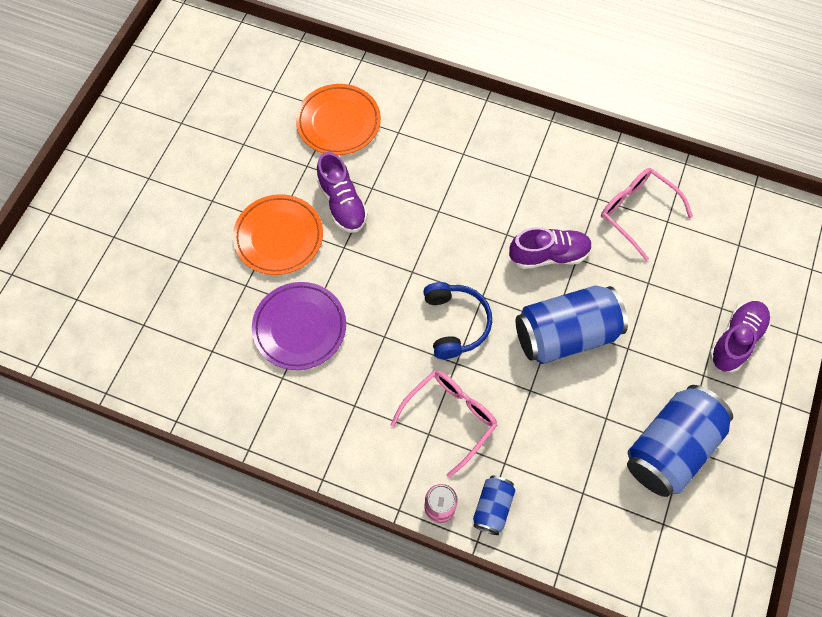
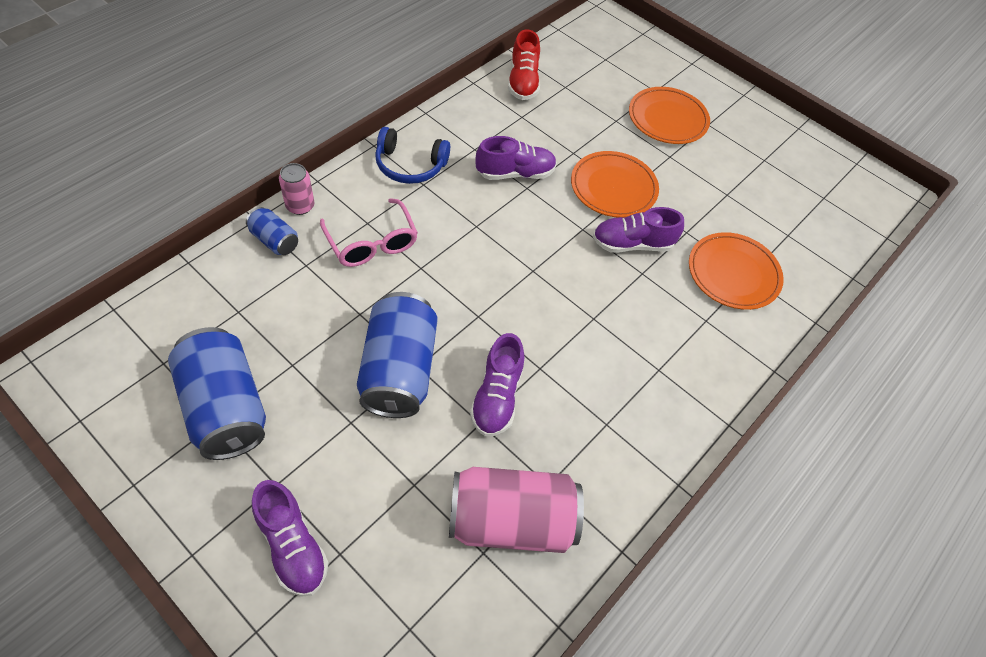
camera: 105 degrees right, 10 degrees down
(153, 370) = (523, 82): none -> red shoe
(156, 215) = (667, 119): none -> orange plate
(299, 327) = (515, 173): purple plate -> purple shoe
(456, 323) = (461, 283): blue headphones -> blue headphones (410, 165)
(636, 212) = (511, 521): pink glasses -> pink can

